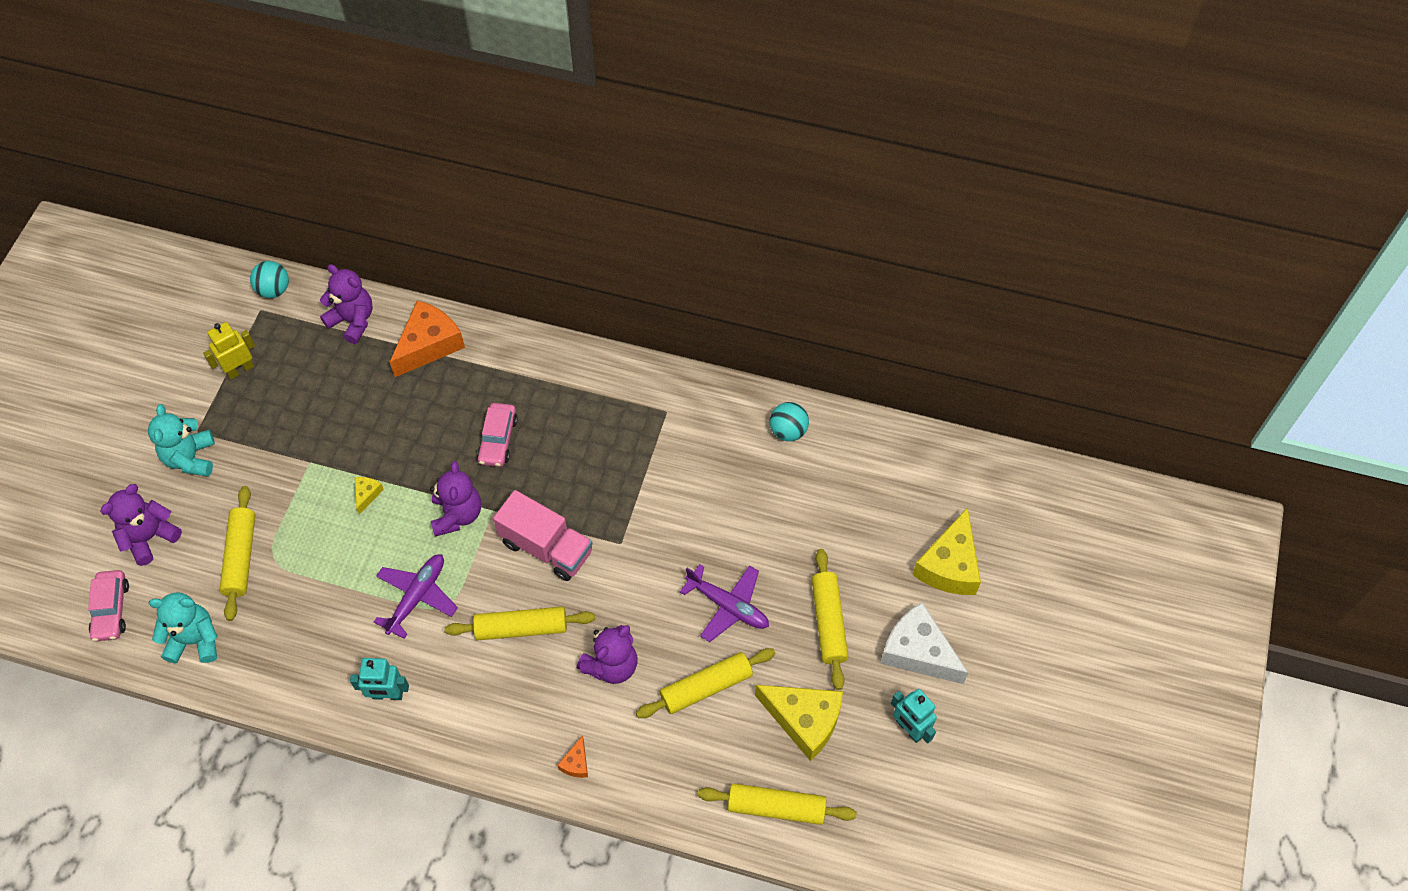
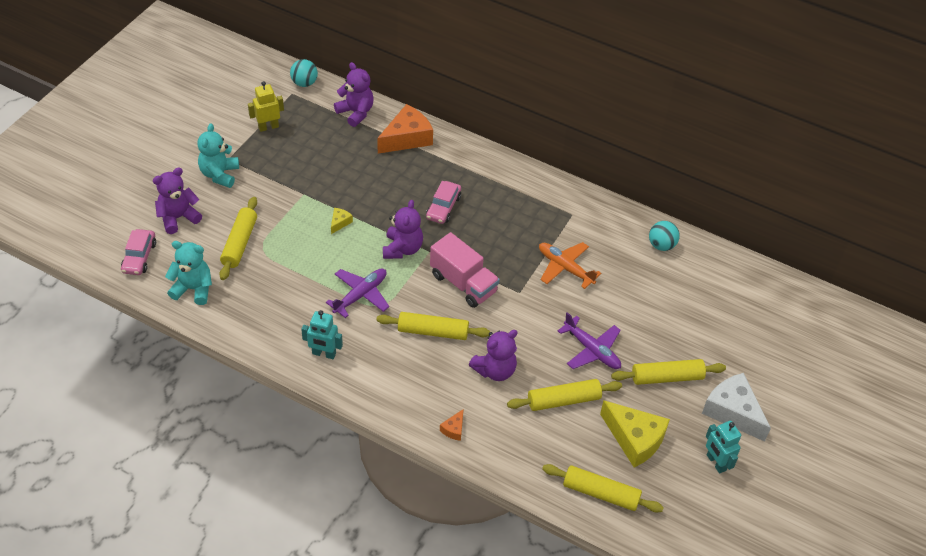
camera: 10 degrees right, 10 degrees down
(672, 493) = (565, 268): none -> orange plane
(828, 622) = (667, 377): yellow rolling pin -> yellow rolling pin turned 75 degrees clockwise
(949, 565) = (769, 359): yellow cheese -> none

